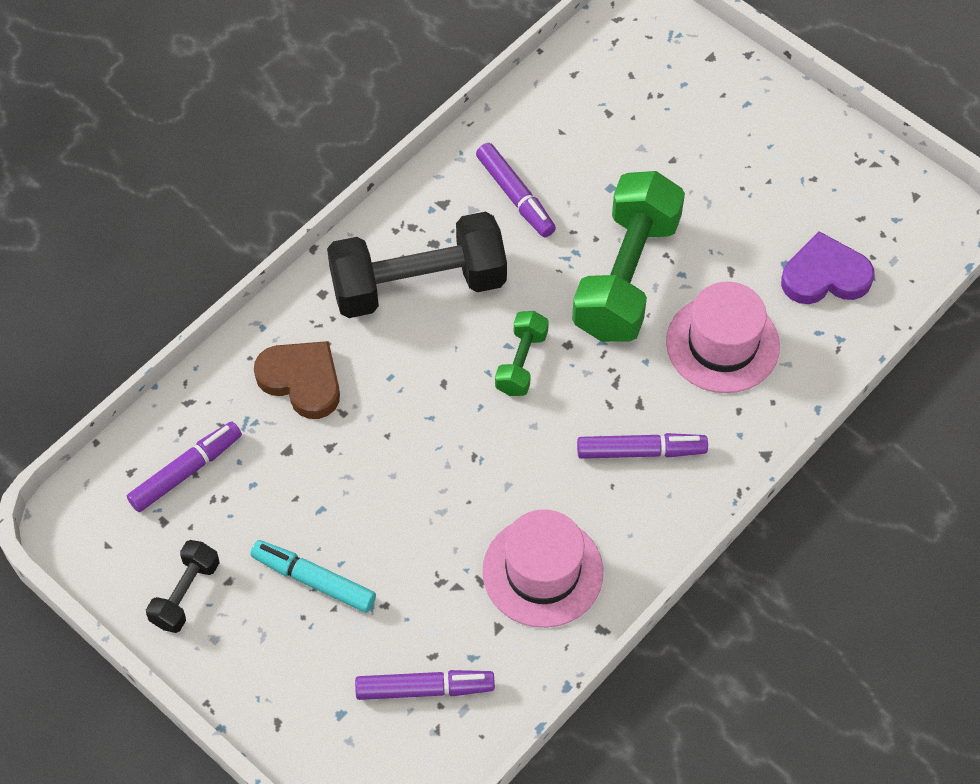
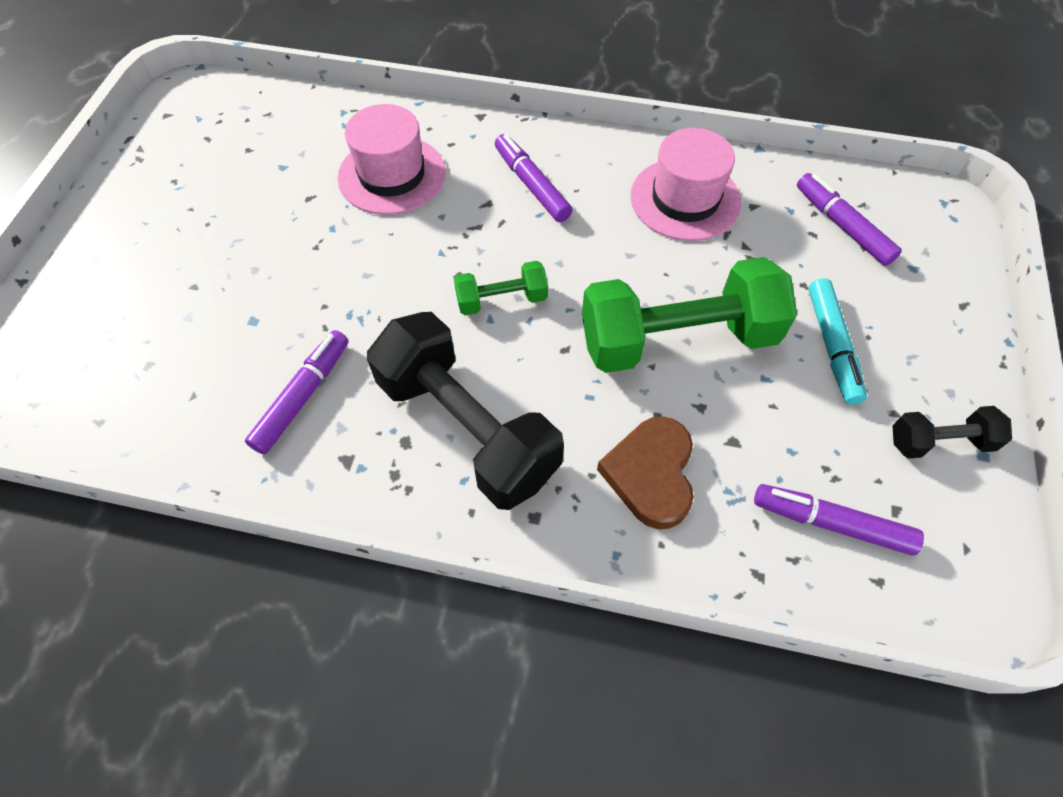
camera: 120 degrees left, 0 degrees up
(626, 276) = (357, 265): green dumbbell -> green dumbbell (678, 339)
(825, 275) = (282, 139): purple heart -> none

